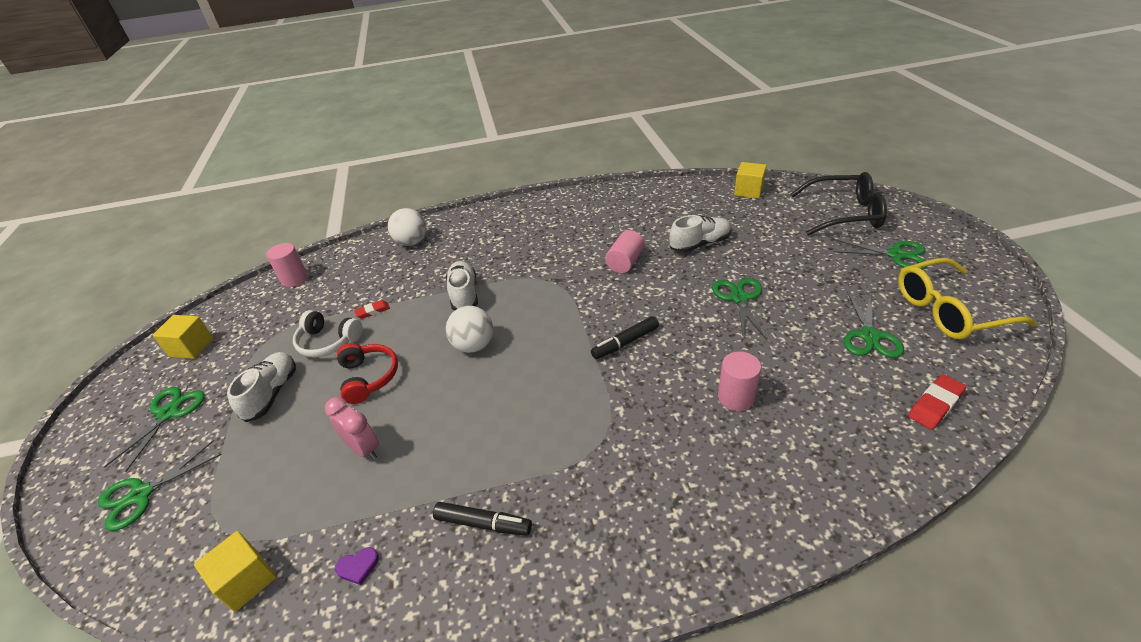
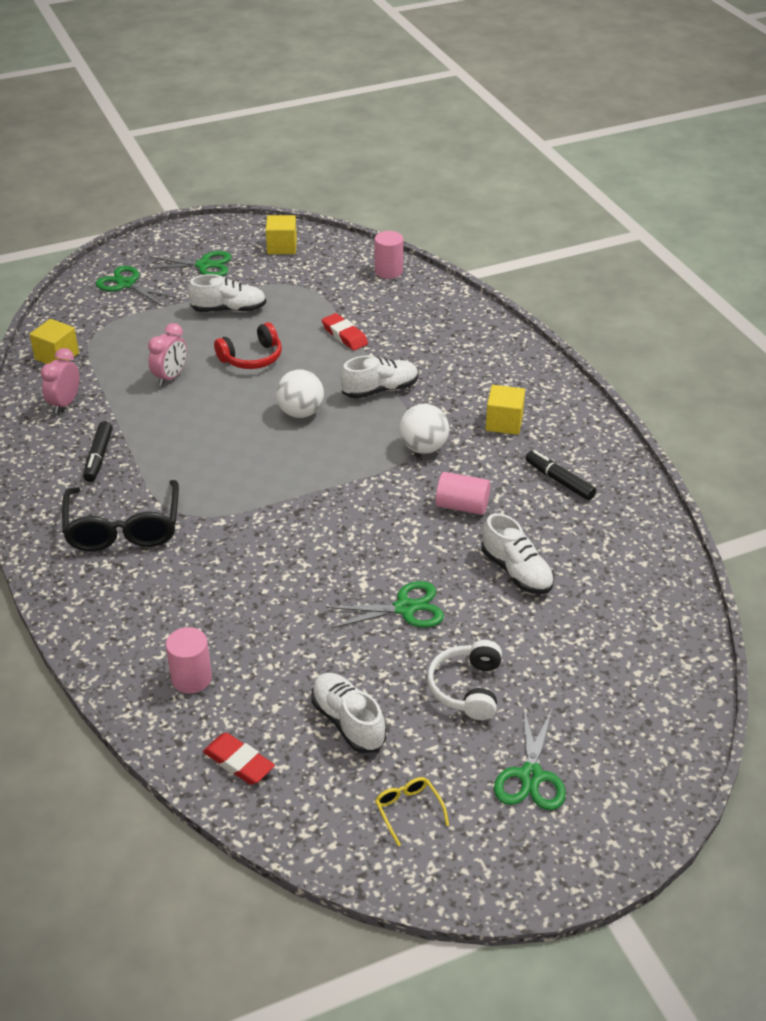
camera: 75 degrees right, 0 degrees up
(328, 342) = (297, 321): white headphones -> white headphones (467, 688)
(358, 567) = (65, 403): purple heart -> pink clock
(373, 311) = (344, 335): red eraser -> red eraser, size x1.55
(412, 242) = (470, 331): white ball -> white ball (423, 448)
(625, 343) = (315, 518): black marker -> black marker (559, 481)
(736, 397) = (241, 603): pink cylinder -> pink cylinder (191, 678)
(748, 191) = (675, 623): yellow cube -> yellow cube (504, 423)
(844, 214) = (634, 731): black glasses -> black glasses (123, 528)
(869, 336) = (348, 722): green scissors -> white shoe
(949, 310) = (408, 810): yellow glasses -> yellow glasses, size x0.44

